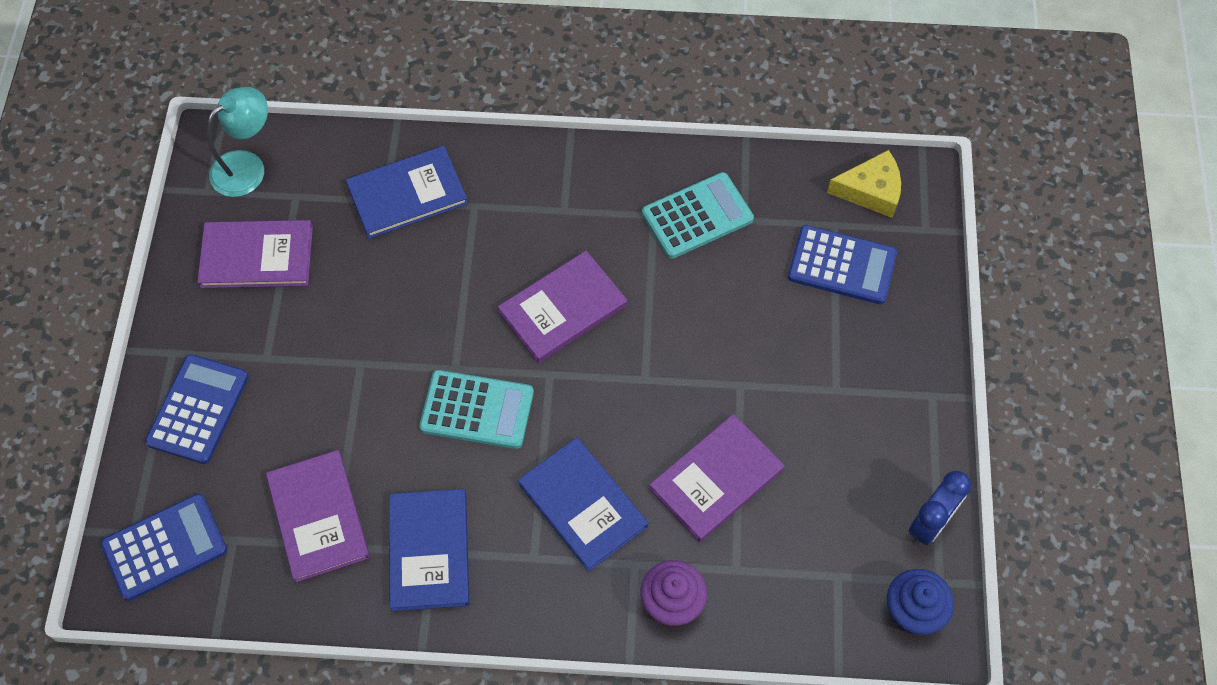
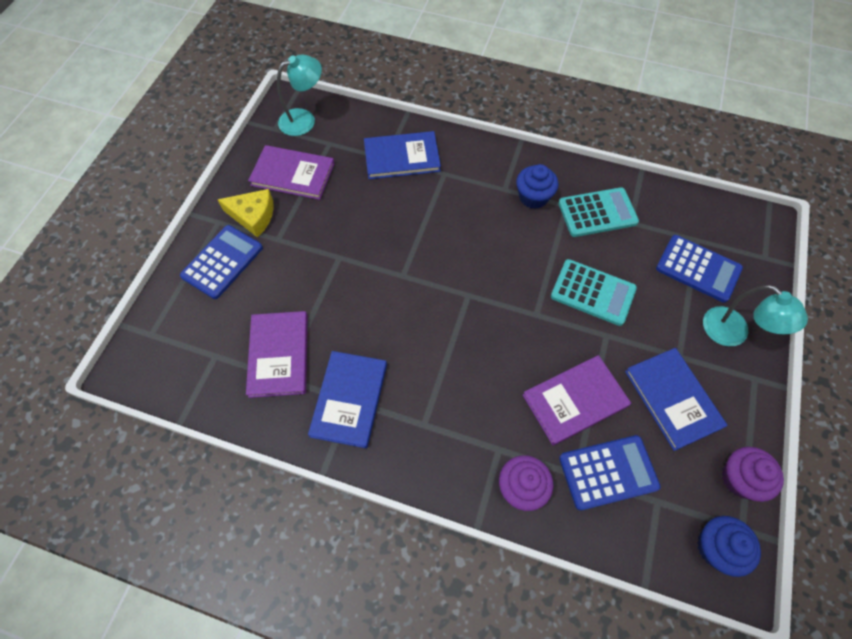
camera: 15 degrees right, 0 degrees up
(165, 547) = (168, 349): blue calculator -> blue calculator (608, 472)
(477, 410) = (410, 307): turquoise calculator -> turquoise calculator (592, 292)
(562, 308) = (488, 253): purple book -> none
(583, 505) = (470, 394): blue book -> blue book (672, 399)
(606, 213) = (533, 197): none -> blue cupcake
(871, 191) = (727, 223): yellow cheese -> yellow cheese (253, 216)
(898, 343) = (733, 333): none -> turquoise lamp
(930, 523) = (740, 478): blue clock -> purple cupcake

